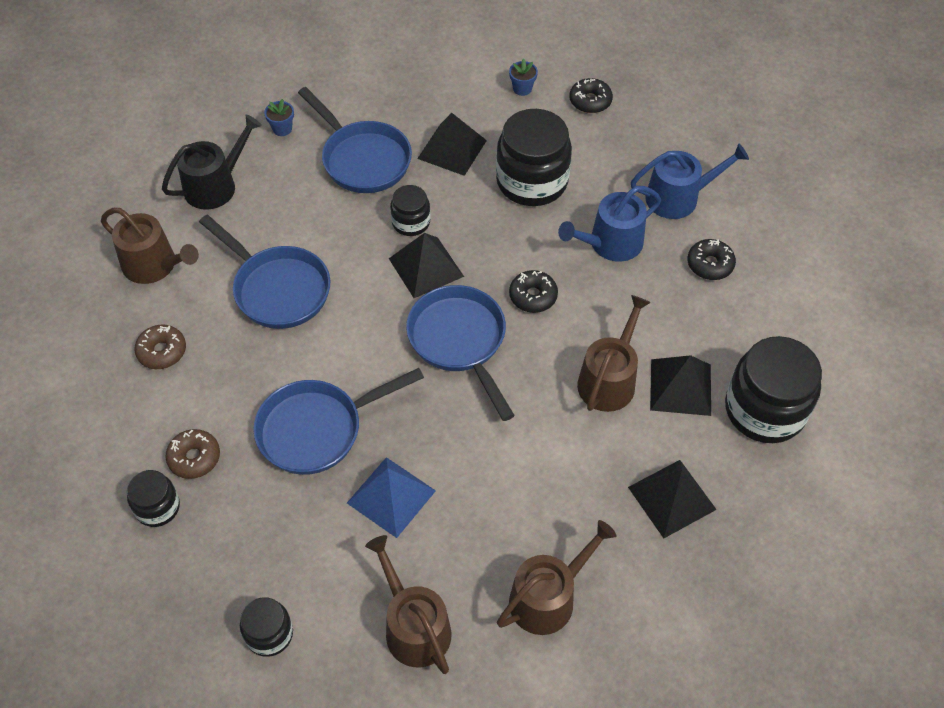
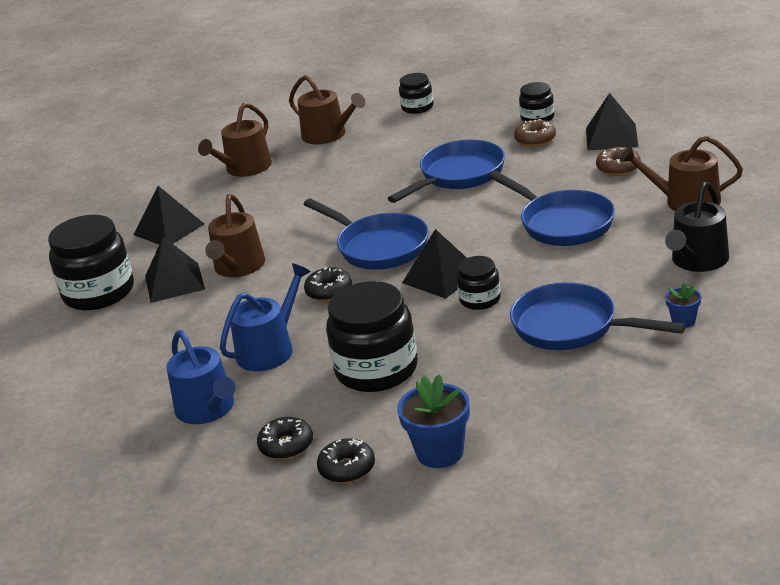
camera: 165 degrees right, 25 degrees down
(277, 289) = (562, 223): blue pan -> blue pan turned 150 degrees counterclockwise
(391, 496) = (379, 168): blue pyramid -> none
(452, 149) = (483, 367): black pyramid -> black pyramid (611, 137)
(522, 89) = (440, 452): blue flower pot -> blue flower pot, size x1.86
(678, 197) = (208, 409): blue watering can -> blue watering can turned 90 degrees counterclockwise
(710, 264) = (162, 366): black donut -> black donut (286, 445)

